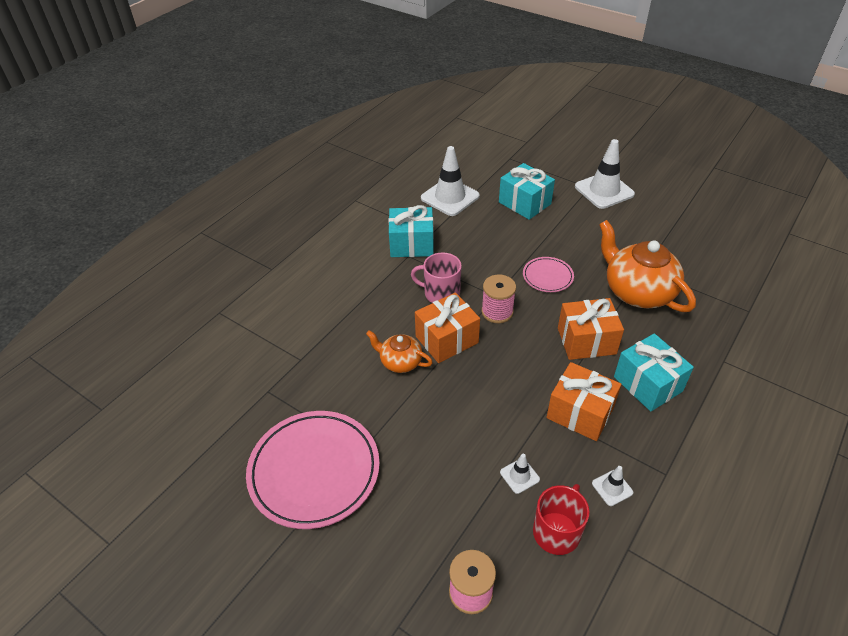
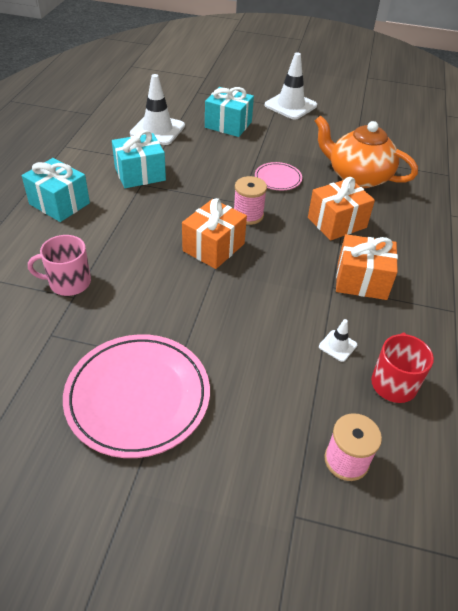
camera: 25 degrees left, 0 degrees up
(400, 362) = (178, 276): orange teapot -> none
(440, 293) = (188, 210): pink mug -> pink mug (68, 282)
(612, 488) = (419, 334): white traffic cone -> none
(647, 384) = (403, 245): turquoise gift -> turquoise gift (59, 203)

